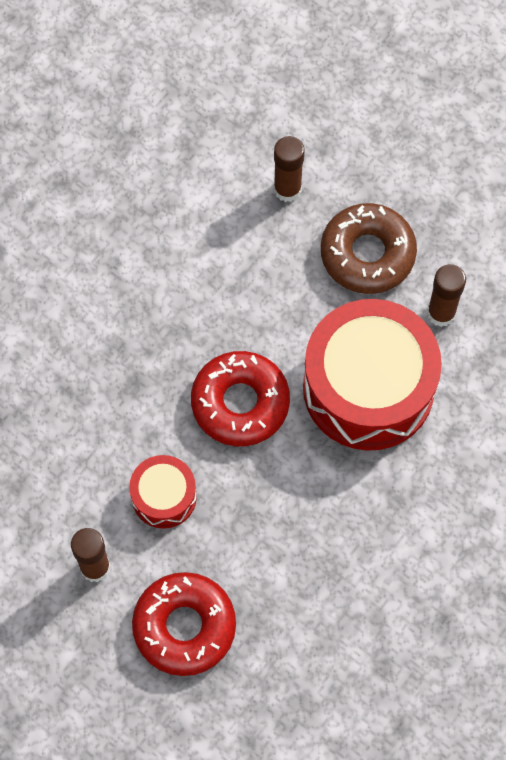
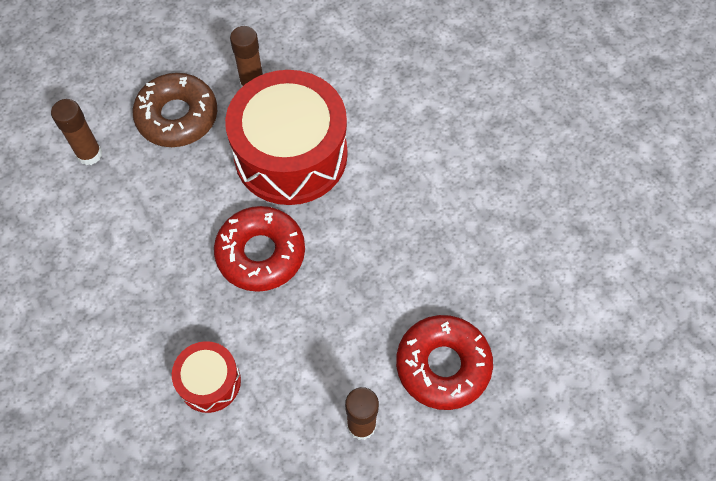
camera: 70 degrees left, 5 degrees down
(164, 497) = (319, 343): red drum -> red drum (209, 382)

